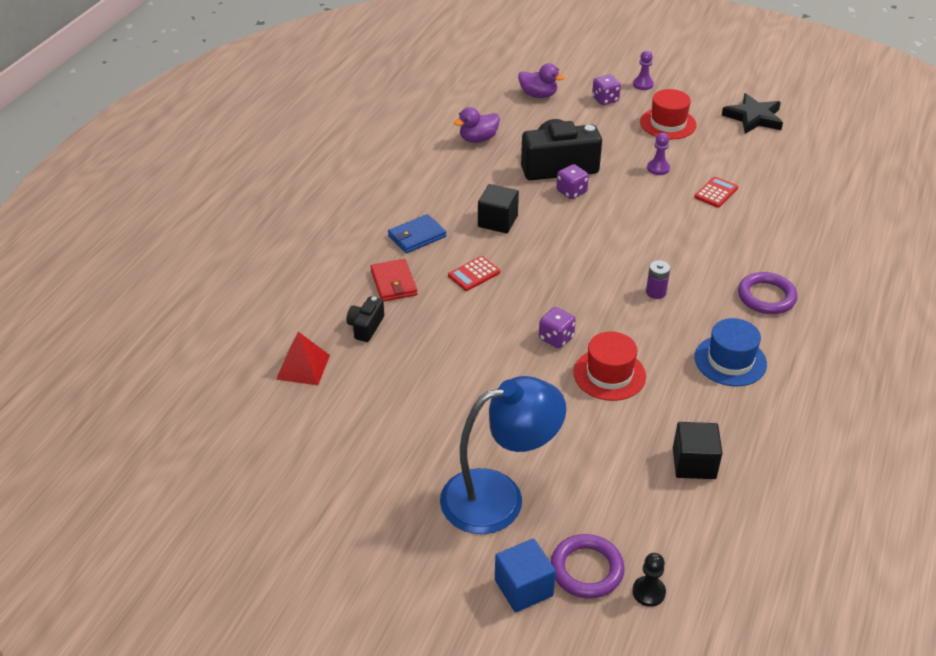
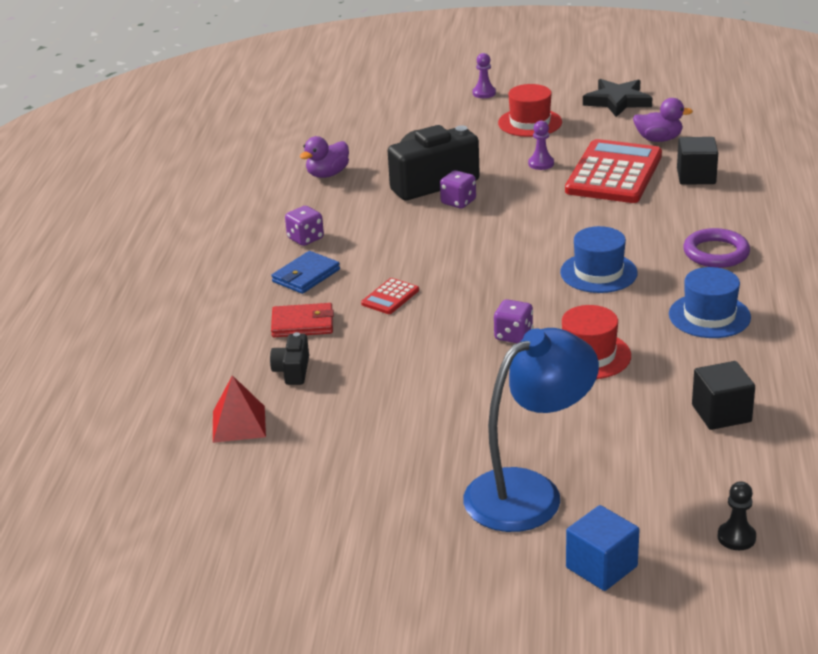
camera: 15 degrees left, 10 degrees down
(394, 283) = (303, 324): red wallet -> red wallet turned 60 degrees counterclockwise
(497, 221) = (390, 244): black cube -> black cube (696, 176)
(538, 95) = (374, 122): purple duck -> purple duck (658, 139)
(586, 569) = (660, 534): purple ring -> none
(605, 99) = (450, 113): purple dice -> purple dice (305, 239)
(656, 292) = (598, 273): purple battery -> blue hat
(716, 193) = (614, 173): red calculator -> red calculator, size x2.32

